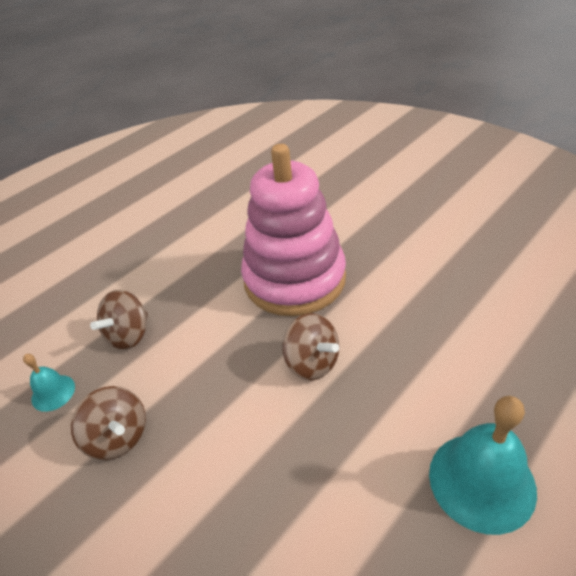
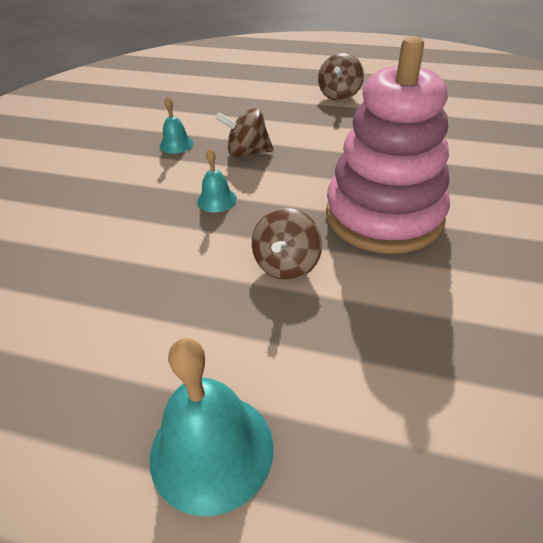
camera: 60 degrees right, 0 degrees up
(118, 437) = (154, 188): brown spinning top -> brown spinning top (339, 95)
(185, 385) = (216, 200): none -> turquoise bell

